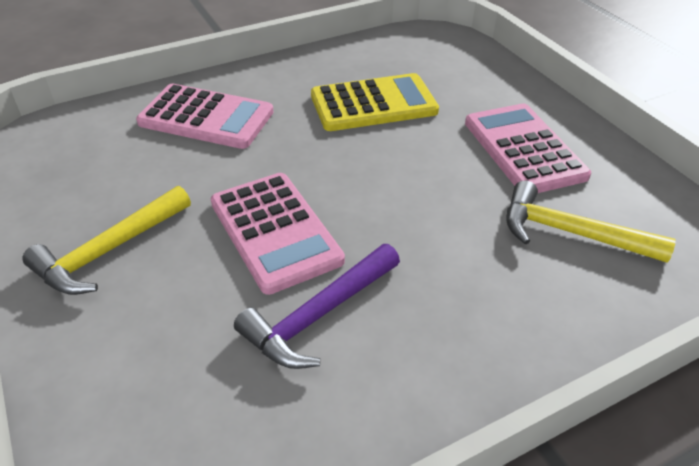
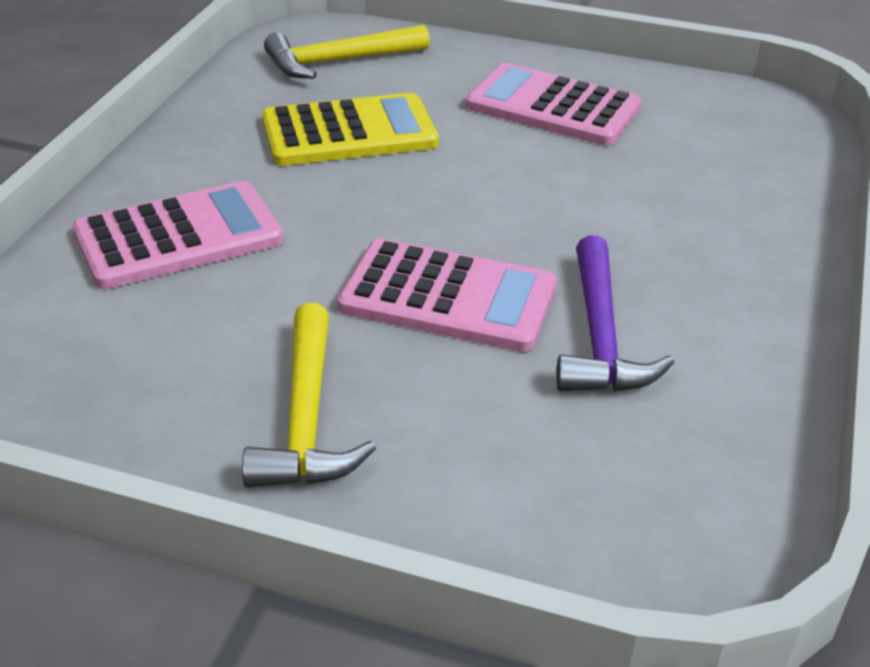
camera: 45 degrees left, 5 degrees down
(373, 104) = (349, 132): yellow calculator -> yellow calculator turned 45 degrees clockwise
(569, 232) = (685, 156): yellow hammer -> yellow hammer (338, 61)

